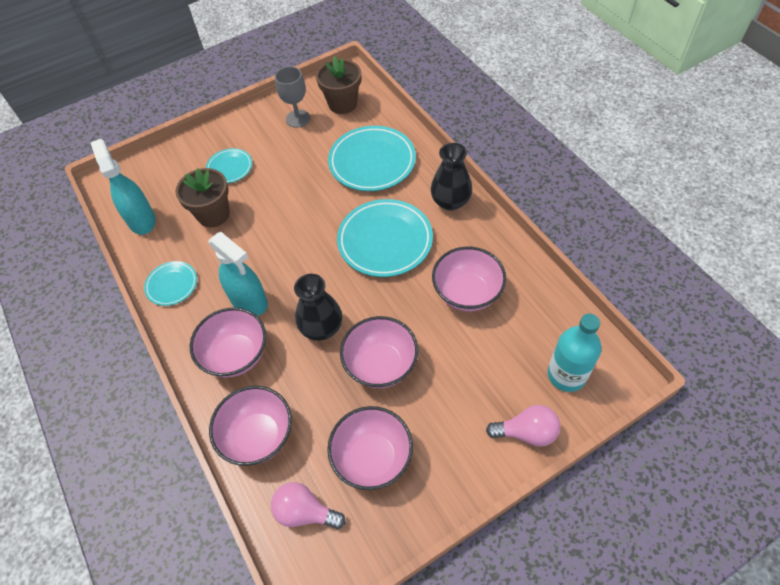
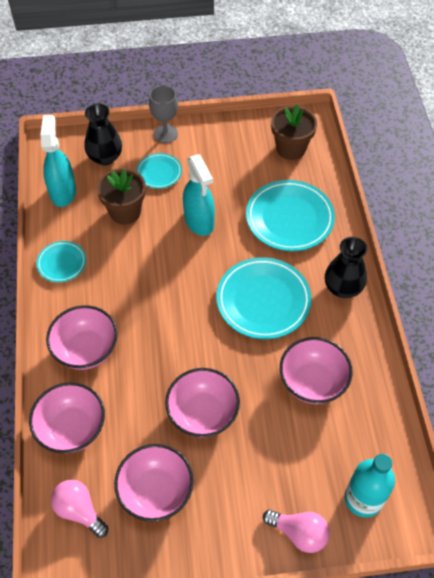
camera: 20 degrees right, 0 degrees up
(249, 301) = (119, 306): turquoise spray bottle -> turquoise spray bottle (199, 221)
(298, 118) = (242, 147): grey goblet -> grey goblet (165, 134)
(322, 328) = (168, 357): black vase -> black vase (105, 157)

